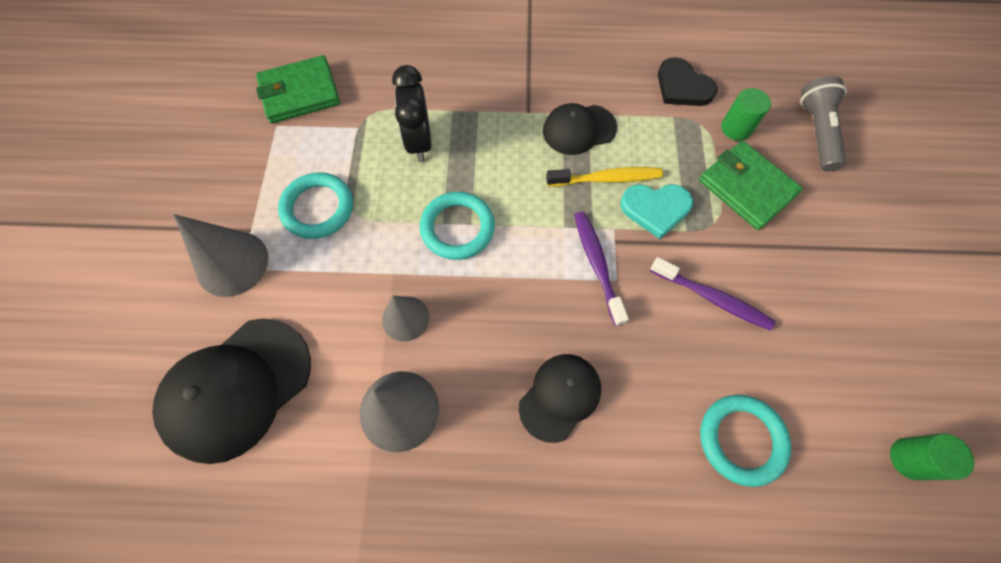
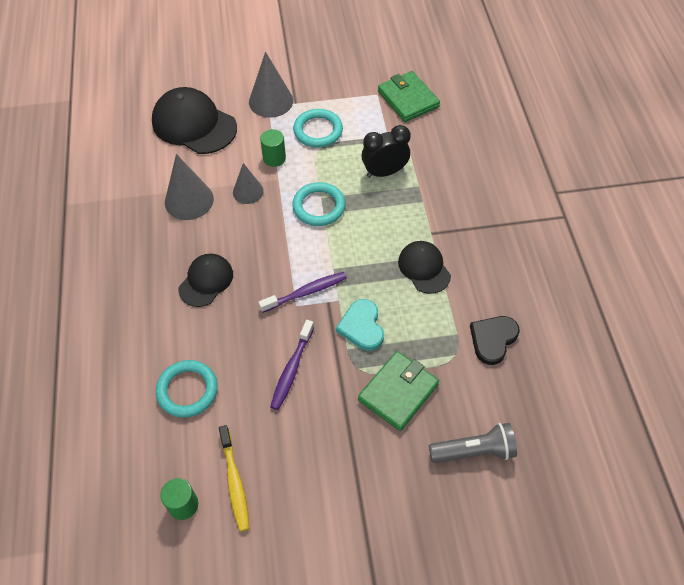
camera: 80 degrees right, 10 degrees down
(560, 397) = (206, 281): black cap -> black cap turned 90 degrees counterclockwise
(607, 179) = (382, 292): yellow toothbrush -> yellow toothbrush (235, 482)
(736, 128) = (459, 383): green cylinder -> green cylinder (274, 158)

